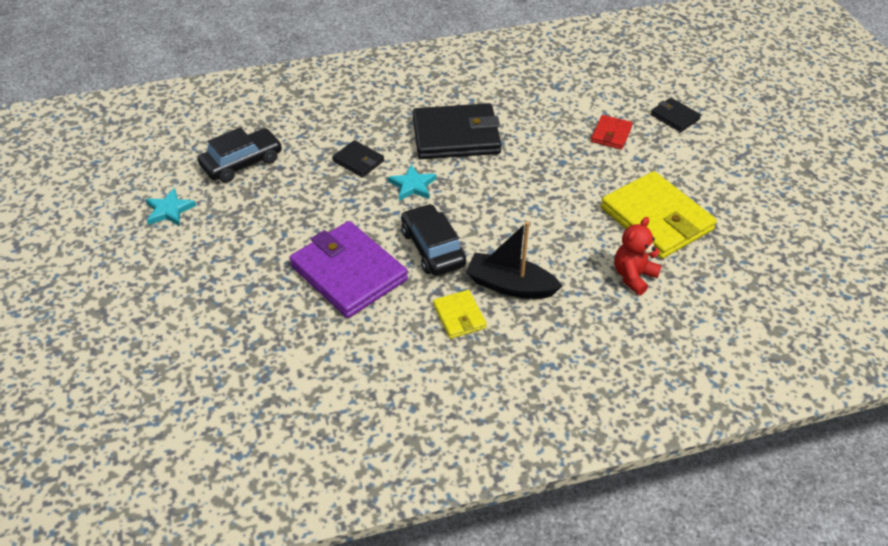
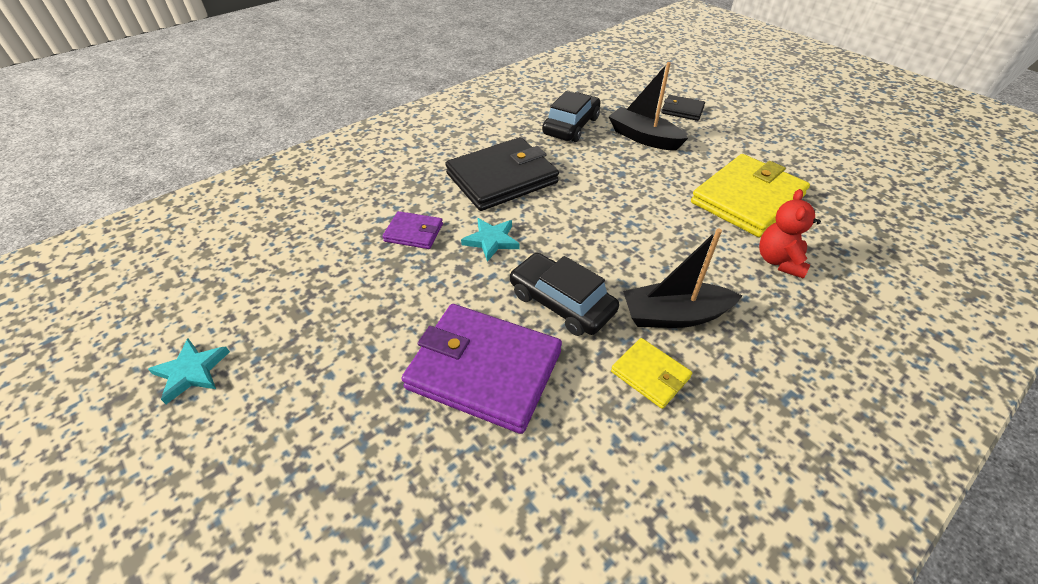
camera: 25 degrees left, 0 degrees up
(242, 163) = (270, 277): black car -> black car (571, 126)
(358, 161) = (414, 232): black wallet -> purple wallet
(611, 134) = (643, 138): red wallet -> black boat
(656, 219) = (747, 199): yellow wallet -> yellow wallet turned 75 degrees counterclockwise

